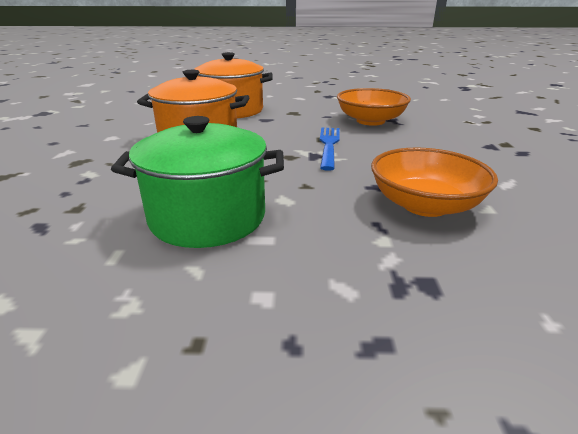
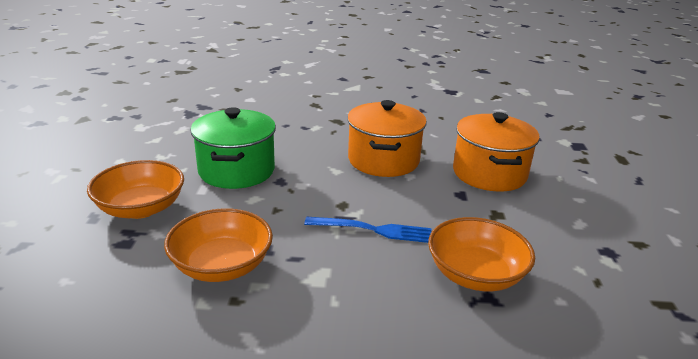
camera: 90 degrees right, 0 degrees up
(330, 289) = (141, 208): none -> orange bowl

